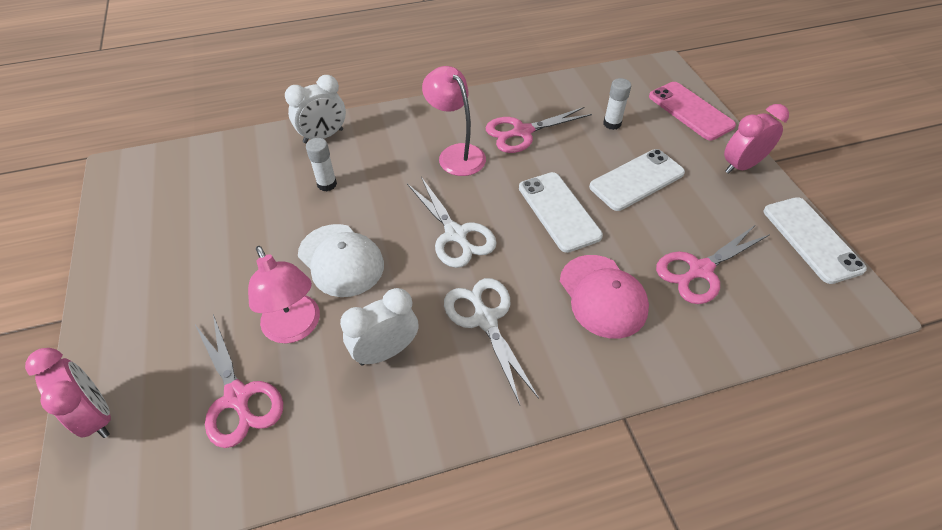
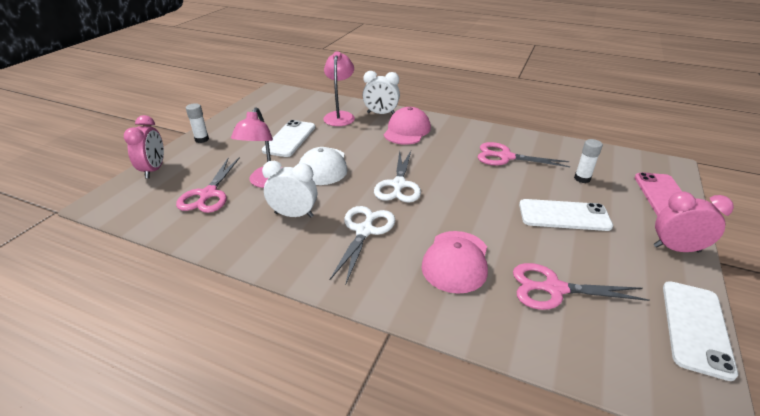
camera: 40 degrees right, 15 degrees down
(327, 184) = (357, 133): white glue stick -> white glue stick (202, 139)
(383, 148) = (407, 130): none -> pink cap
(456, 154) = (447, 150): pink lamp -> pink lamp (340, 116)
(559, 211) = (480, 205): white phone -> white phone (290, 139)

